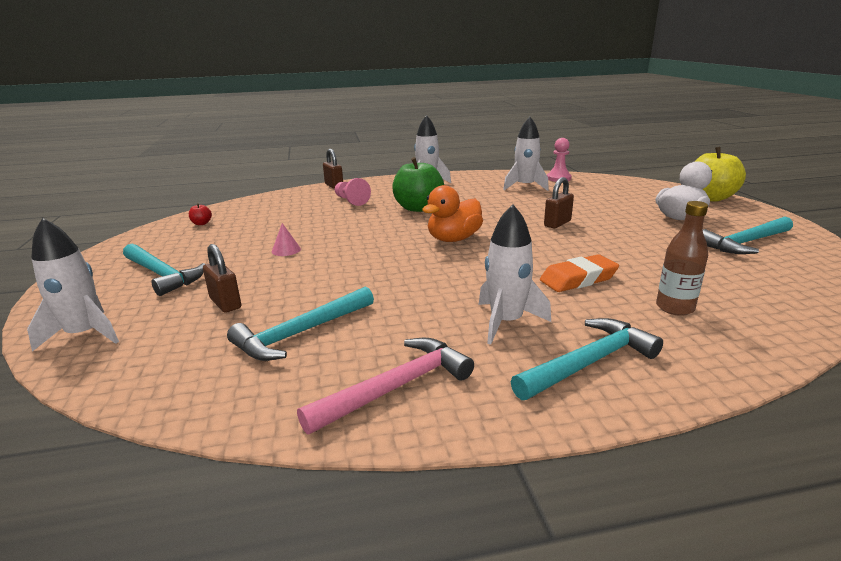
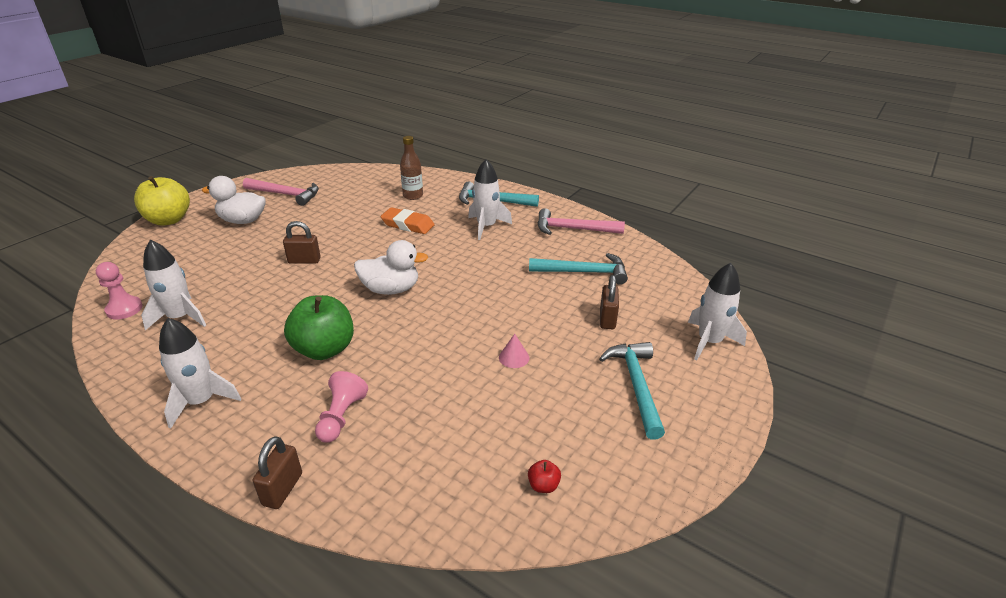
camera: 135 degrees left, 10 degrees up
(453, 239) = (391, 289): orange duck -> white duck
(745, 243) = (286, 194): turquoise hammer -> pink hammer

